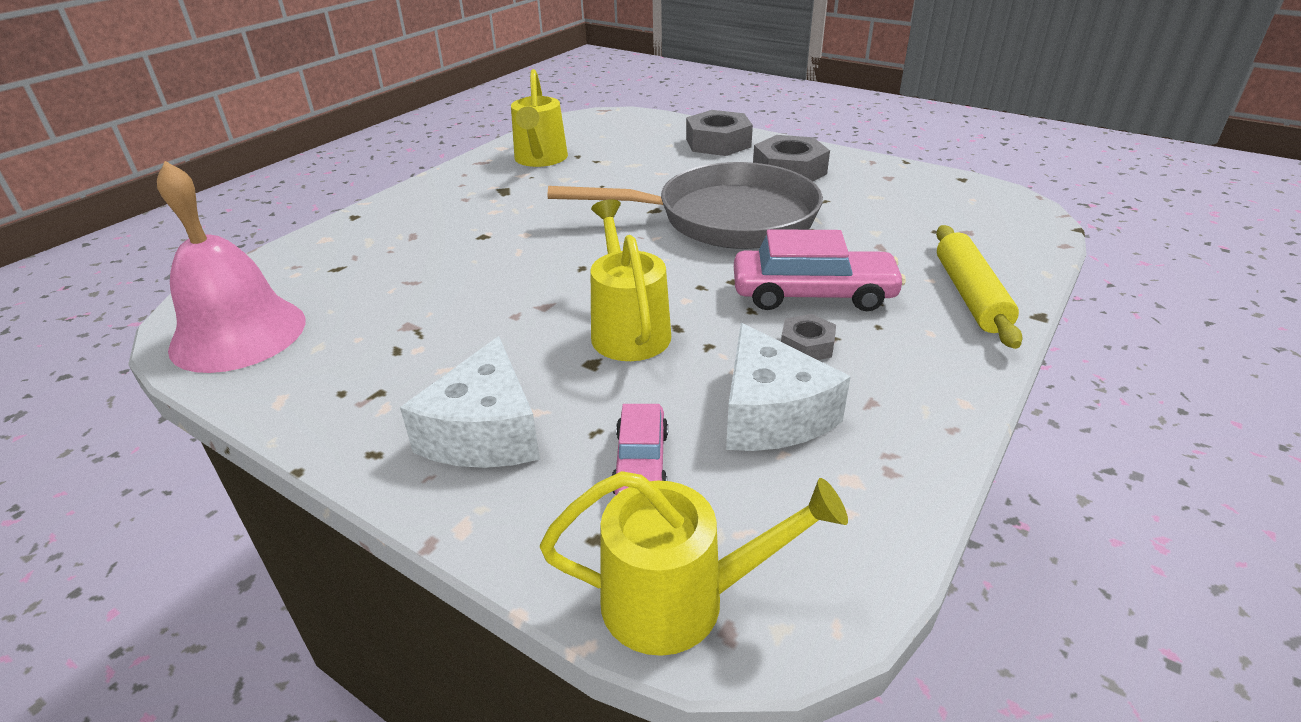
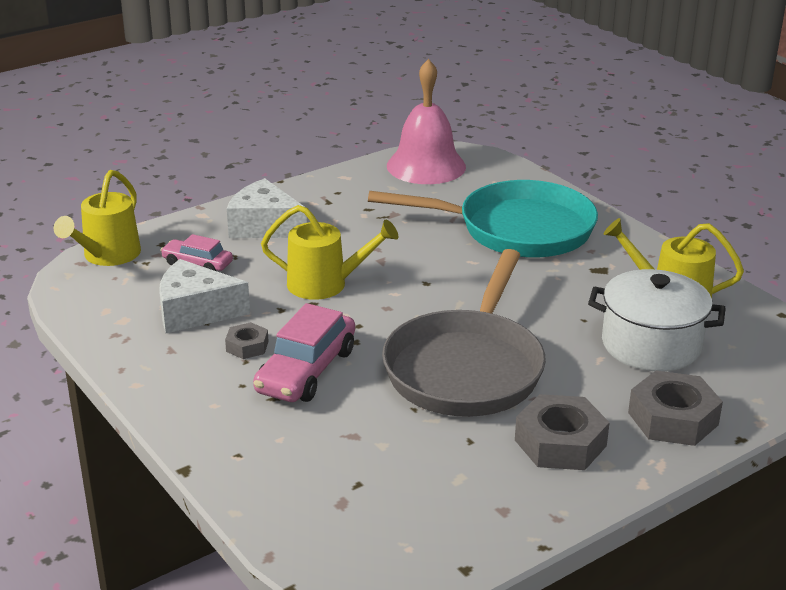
camera: 110 degrees right, 5 degrees down
(431, 240) = (515, 229): none -> turquoise pan
(623, 158) = (651, 345): none -> white pot
(970, 295) = (240, 448): yellow rolling pin -> none

